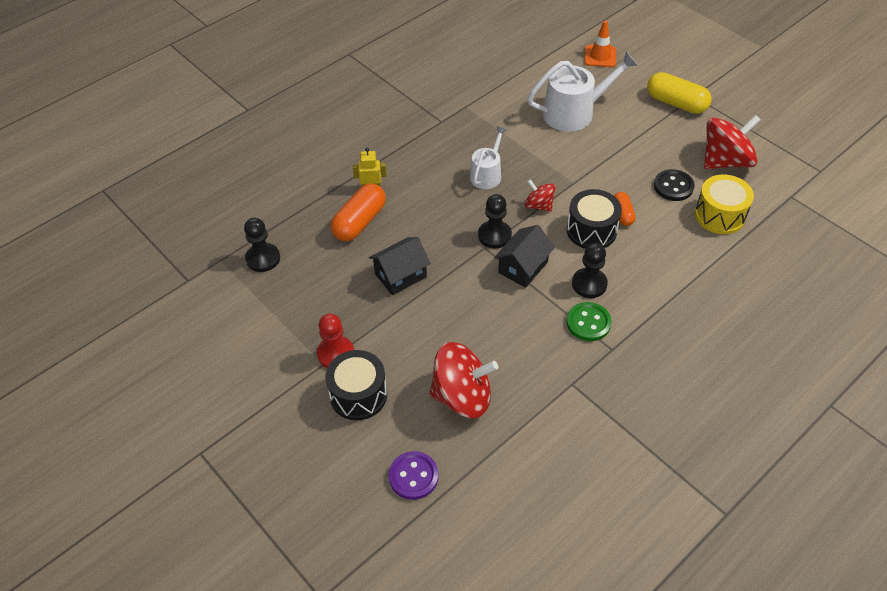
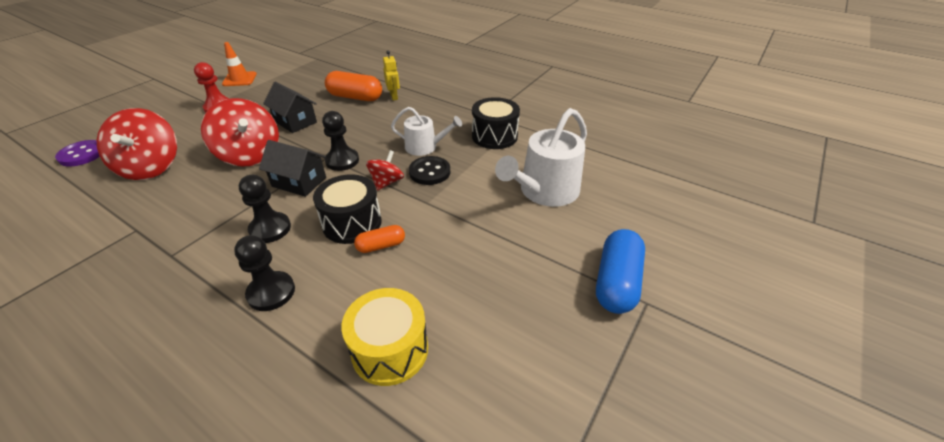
camera: 75 degrees right, 10 degrees down
(263, 258) = (317, 70): black pawn -> black pawn (271, 292)
(358, 395) = (175, 121): black drum -> black drum (494, 136)
(574, 112) = (544, 191): white watering can -> white watering can turned 75 degrees clockwise
(588, 323) = (214, 233): green button -> none
(600, 56) = (662, 201): orange traffic cone -> orange traffic cone (239, 79)
(673, 186) = (440, 291): black button -> black button (429, 172)
(676, 103) = (616, 282): yellow capsule -> blue capsule
(725, 161) = (512, 352): red spinning top -> red spinning top (250, 155)

